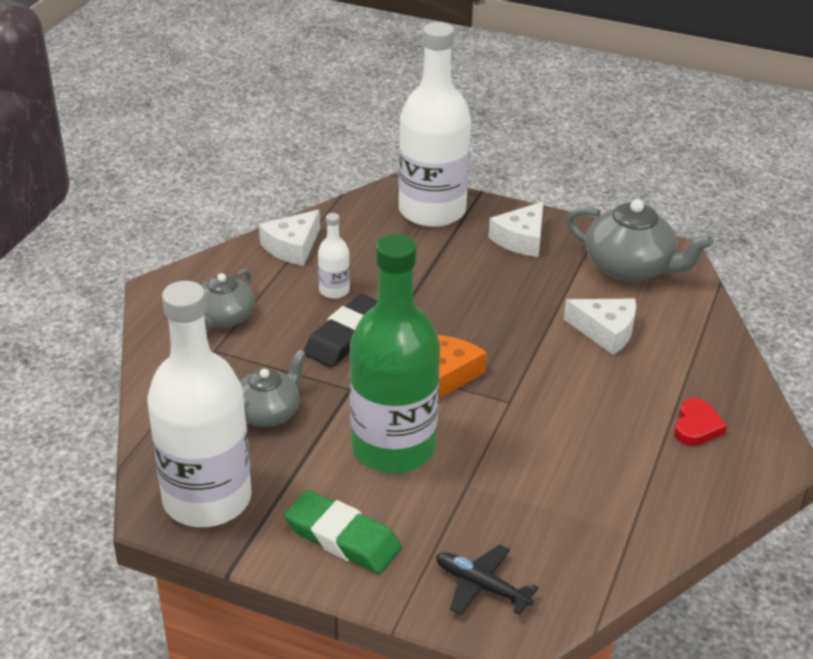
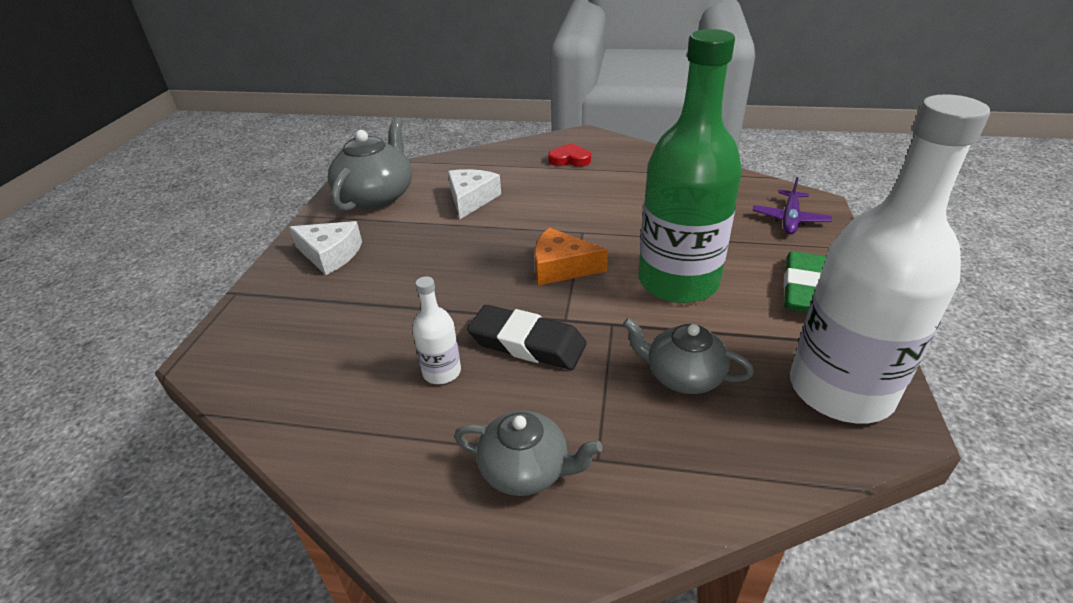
camera: 100 degrees left, 0 degrees up
(292, 247) = (343, 437): white cheese -> none
(432, 211) = (265, 322): white bottle -> none
(482, 586) = (789, 219): black plane -> purple plane

